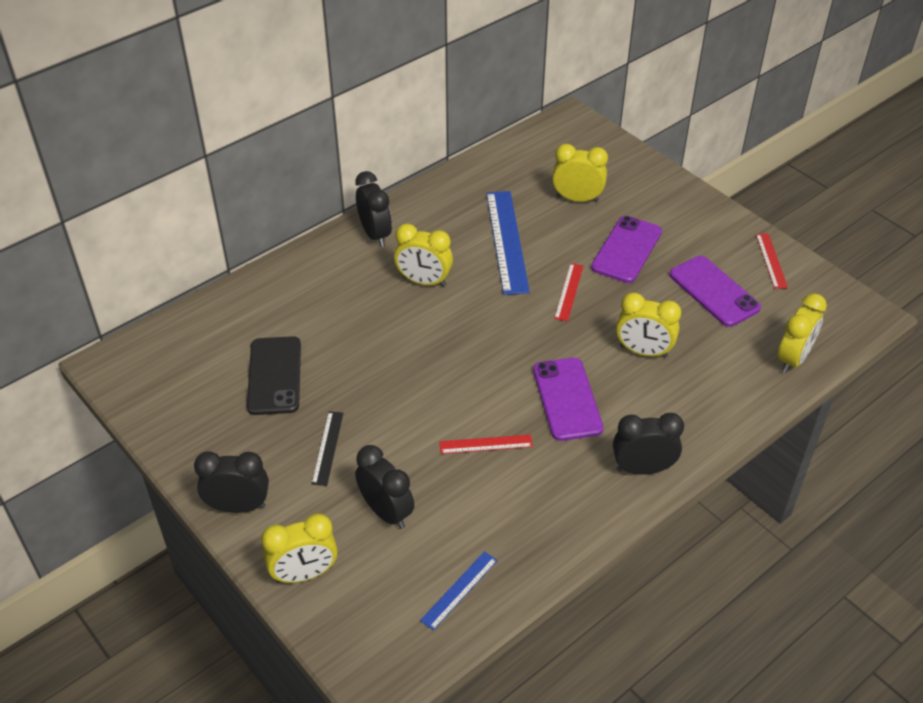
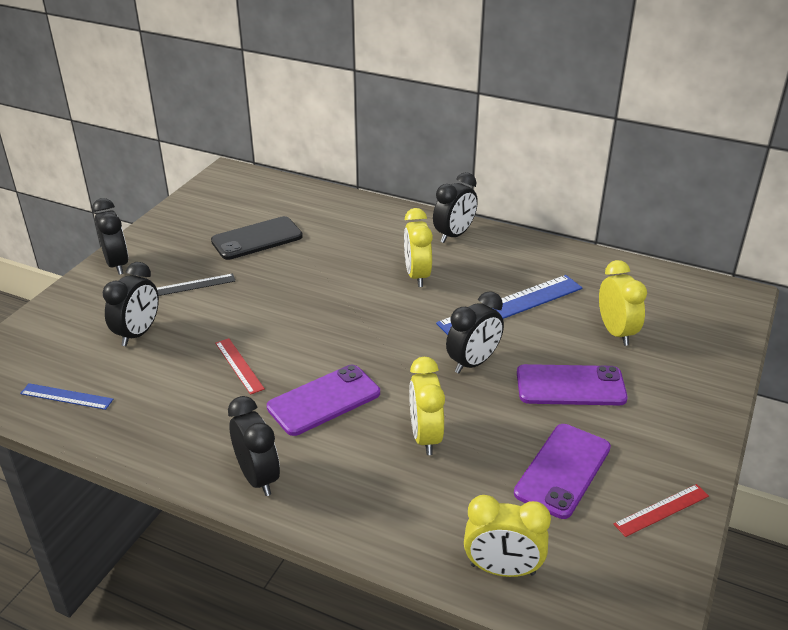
camera: 65 degrees right, 10 degrees down
(304, 574) = (61, 313): yellow clock -> none
(569, 292) = (473, 363): red ruler -> black clock

